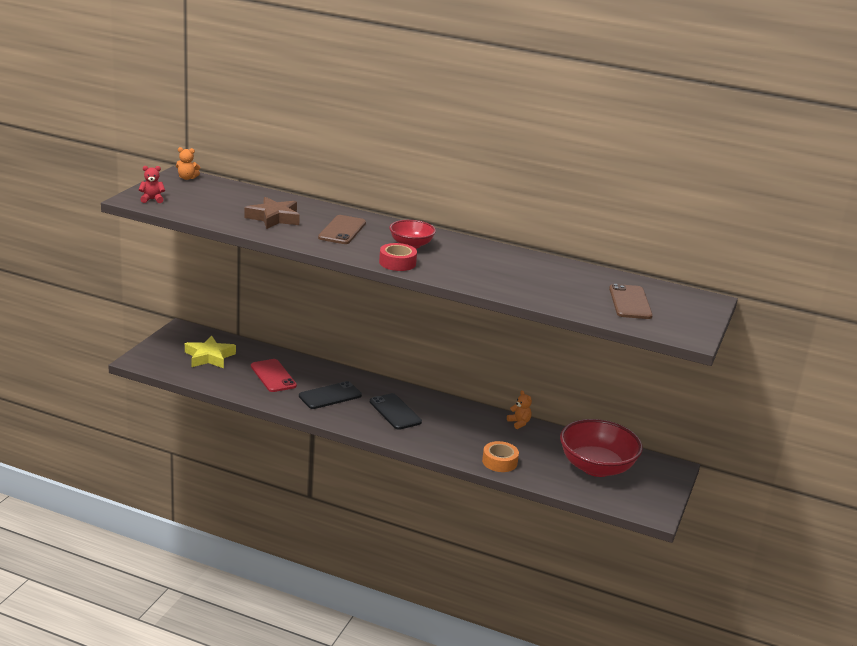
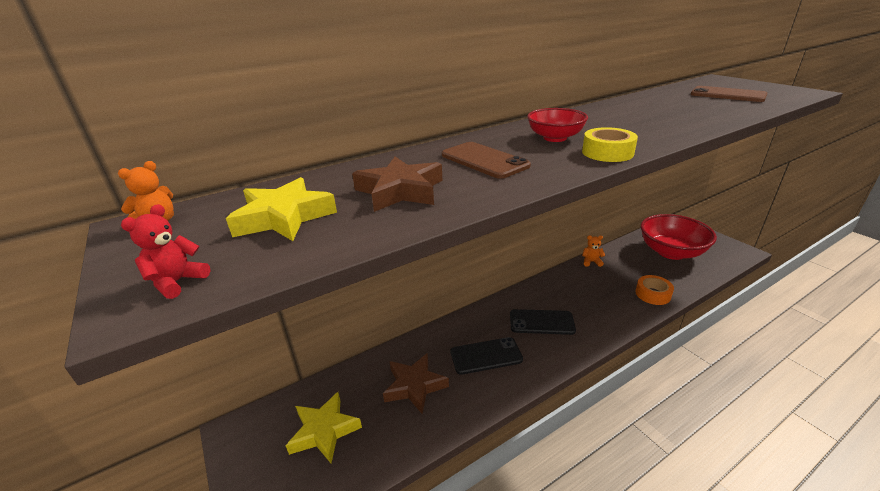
camera: 50 degrees left, 5 degrees up
(218, 201) = (284, 217): none -> yellow star
(273, 376) = (414, 386): red phone -> brown star
(330, 396) = (486, 356): black phone -> black phone turned 75 degrees clockwise
(397, 263) = (607, 152): red tape -> yellow tape

